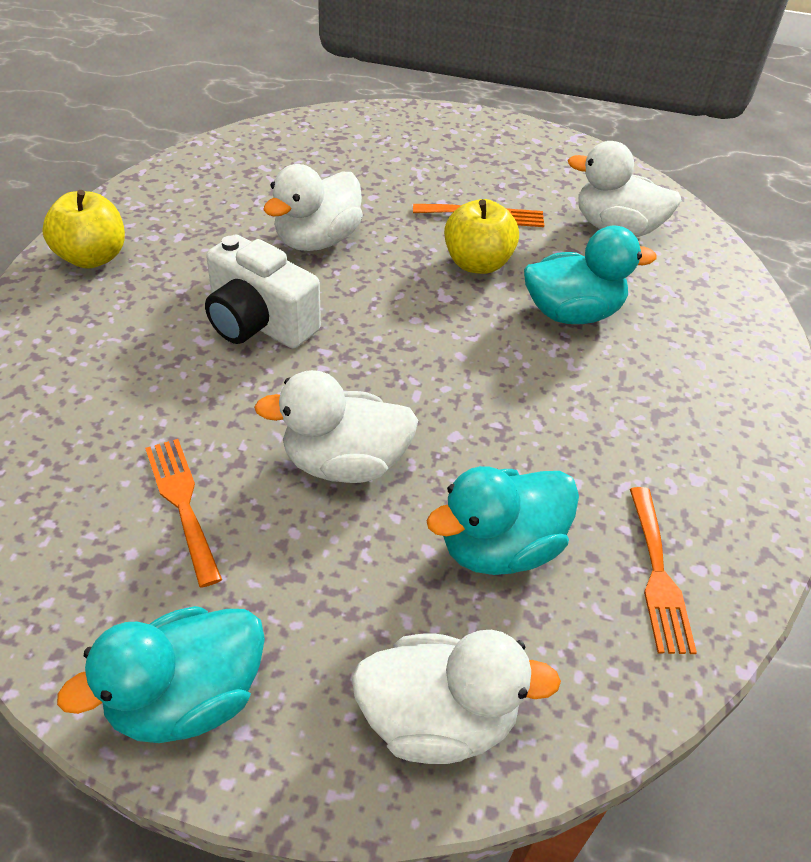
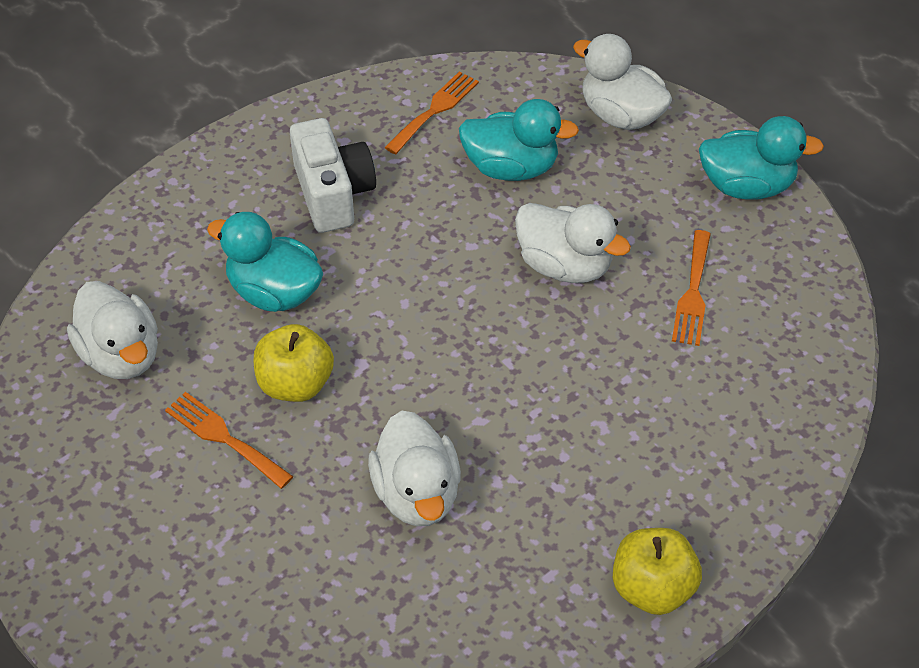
camera: 140 degrees left, 5 degrees up
(259, 323) = (542, 419): white camera -> white camera (333, 194)
(317, 240) = (417, 493): white duck -> white duck turned 90 degrees clockwise

